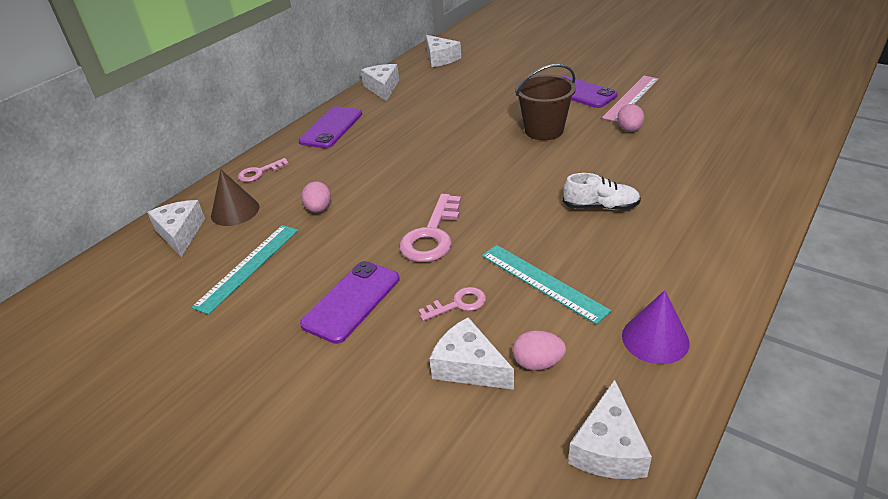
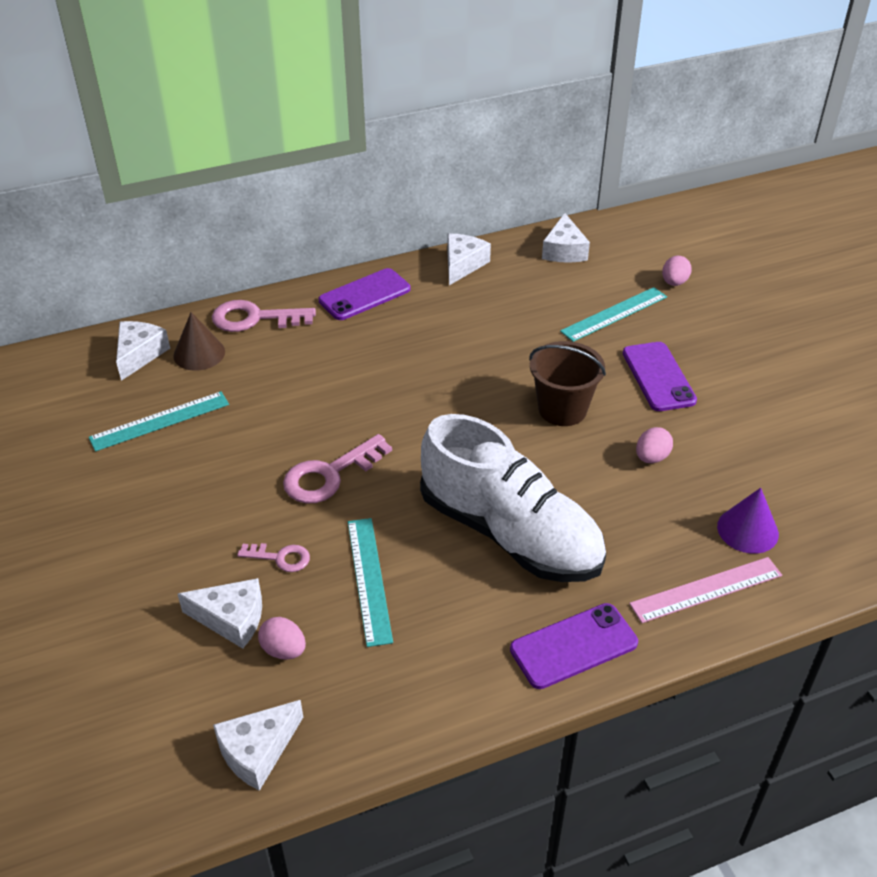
camera: 30 degrees right, 5 degrees up
(259, 172) = (255, 318): pink key -> pink key, size x1.77
(319, 209) = (266, 390): pink egg -> pink egg (674, 282)
(351, 301) = (204, 503): purple phone -> purple phone (573, 646)
(469, 366) = (231, 619): white cheese -> white cheese turned 120 degrees clockwise
(511, 75) = (614, 314): none -> turquoise ruler
(600, 207) = (510, 533): white shoe -> white shoe, size x2.42
(631, 98) = (707, 416): pink ruler -> pink ruler (706, 589)
(655, 339) = (398, 691): purple cone -> purple cone (747, 530)

